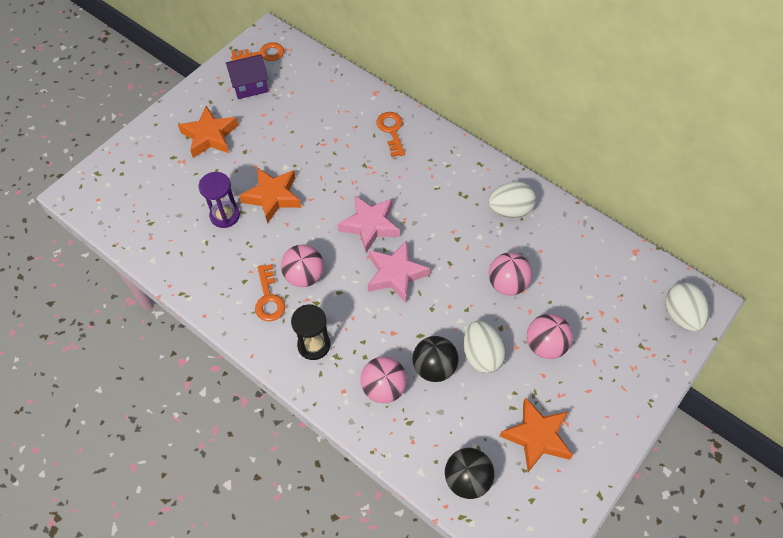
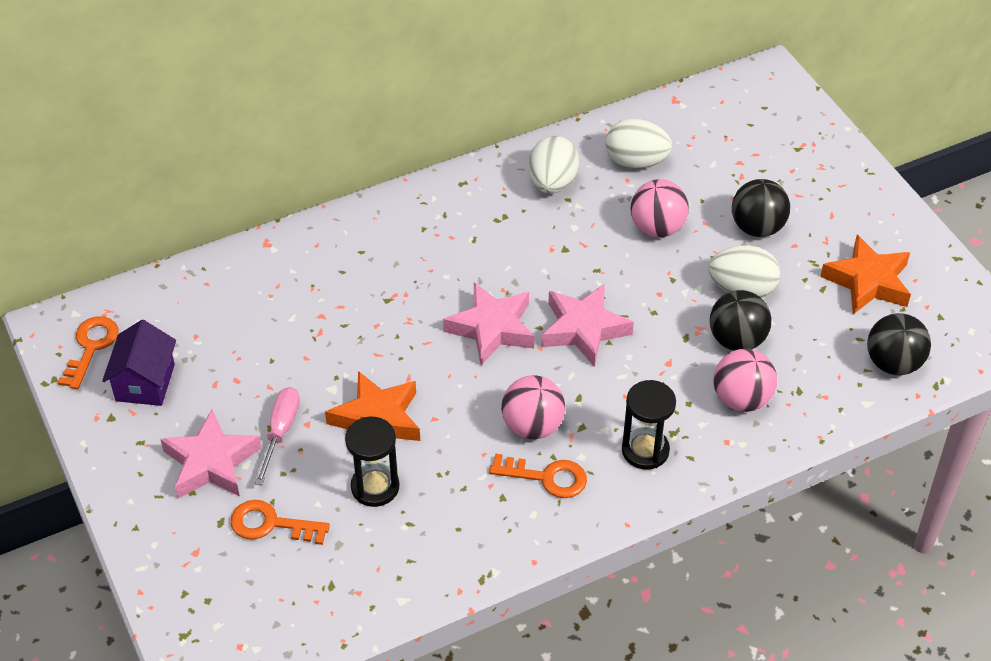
camera: 65 degrees left, 10 degrees down
(210, 136) = (211, 462): orange star -> pink star
(225, 215) = (375, 487): purple hourglass -> black hourglass
(244, 157) = (280, 432): none -> pink screwdriver
(391, 131) = (348, 250): orange key -> orange key (271, 524)
(545, 345) = (757, 227): pink ball -> black ball
(681, 315) = (776, 100): white egg -> white egg (636, 162)

